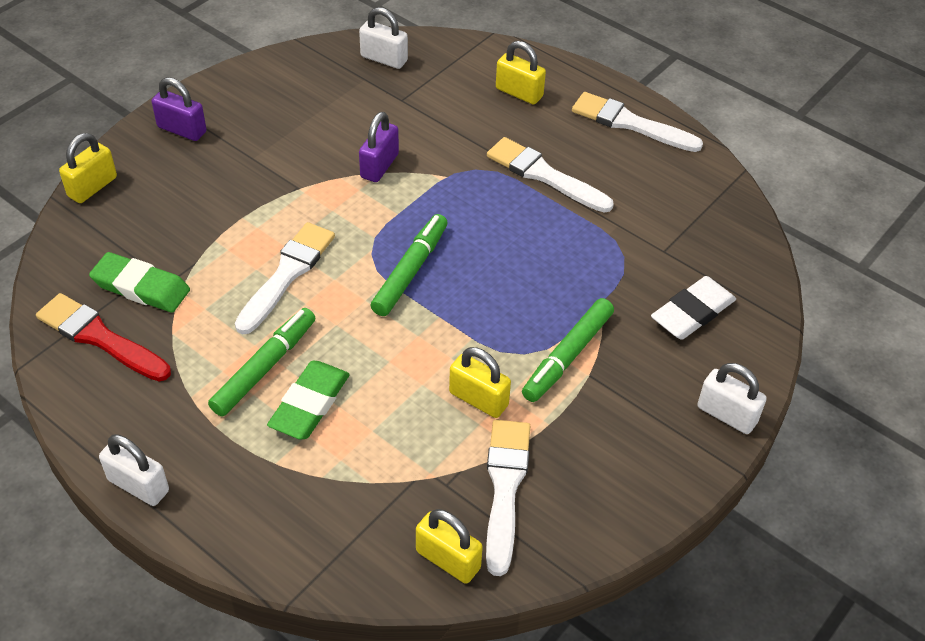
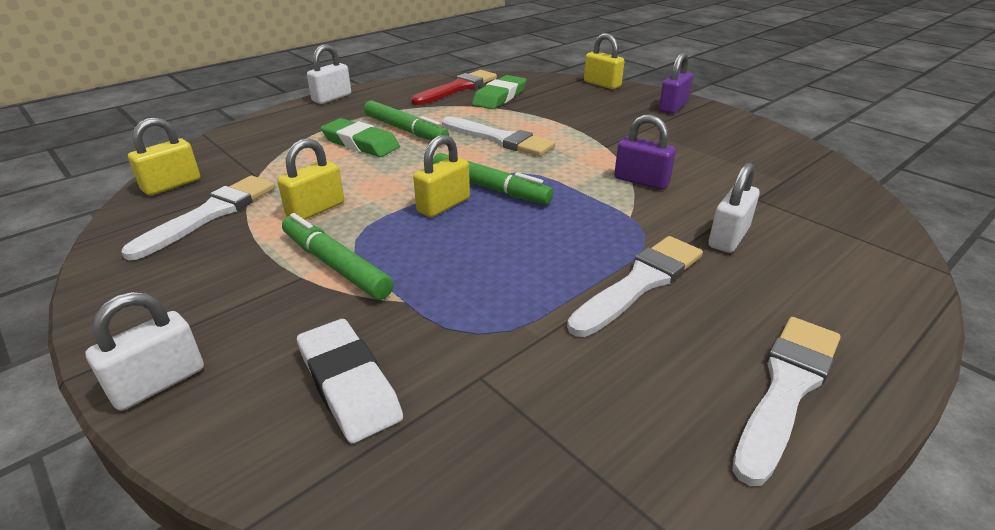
camera: 100 degrees right, 15 degrees down
(384, 59) = (828, 192): white padlock -> white padlock (728, 237)
(505, 487) = (210, 214): white brush -> white brush turned 75 degrees counterclockwise
(519, 93) = (813, 280): yellow padlock -> yellow padlock (443, 205)

